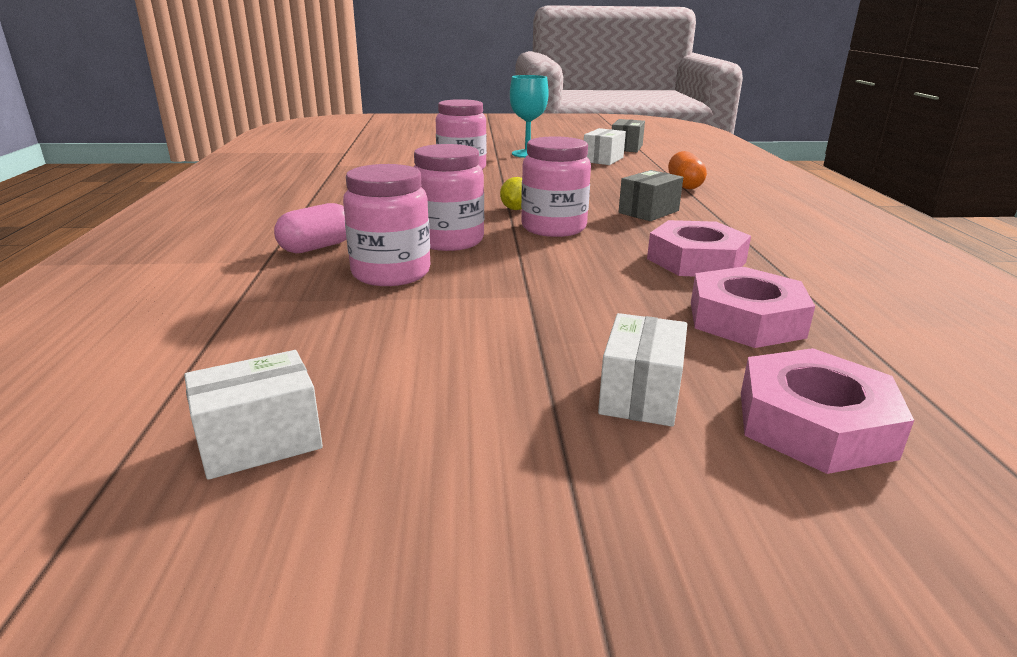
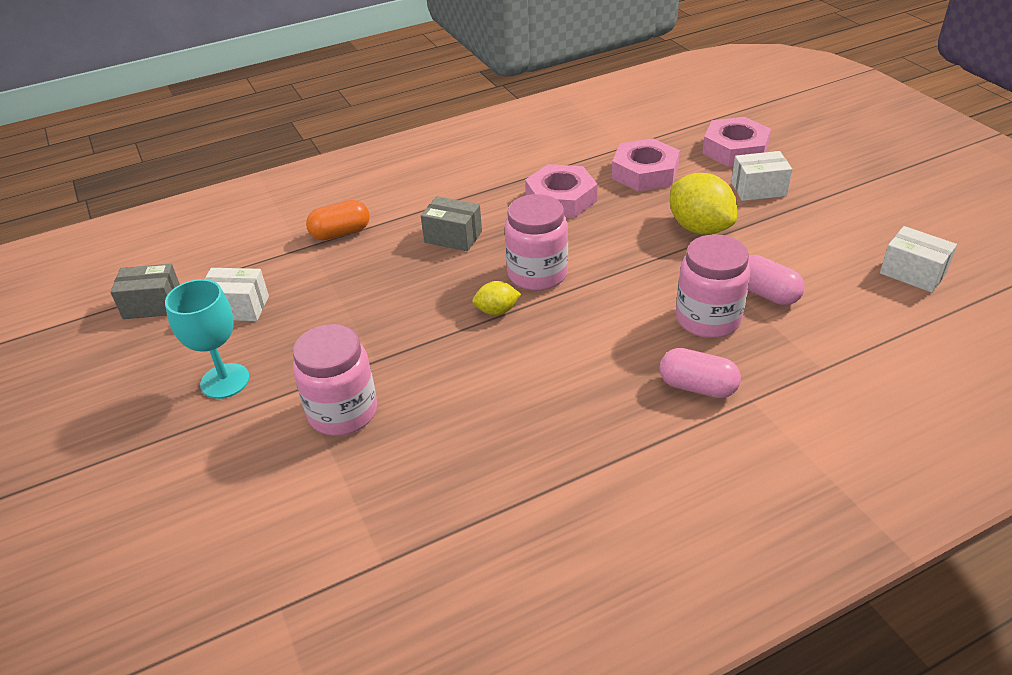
camera: 110 degrees left, 15 degrees up
(385, 312) = (766, 294): none -> pink capsule
(449, 241) = (616, 318): pink jar -> none
(564, 315) = (699, 228): none -> yellow lemon

